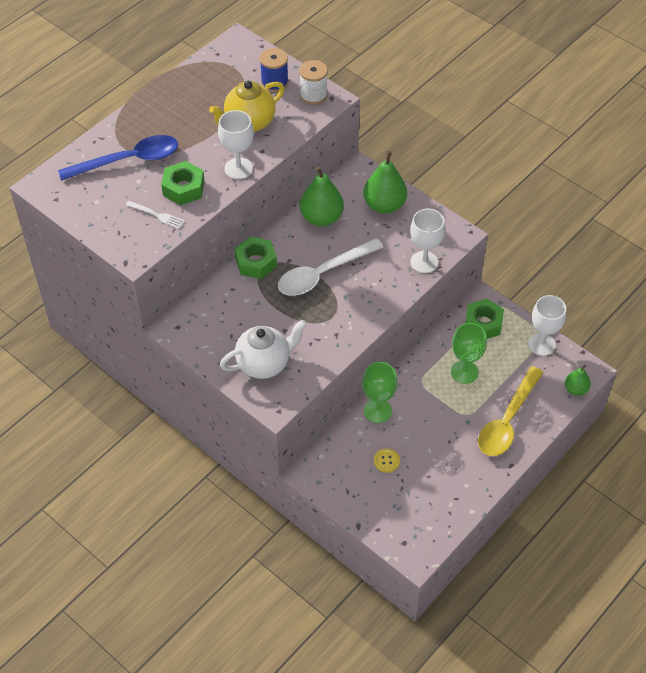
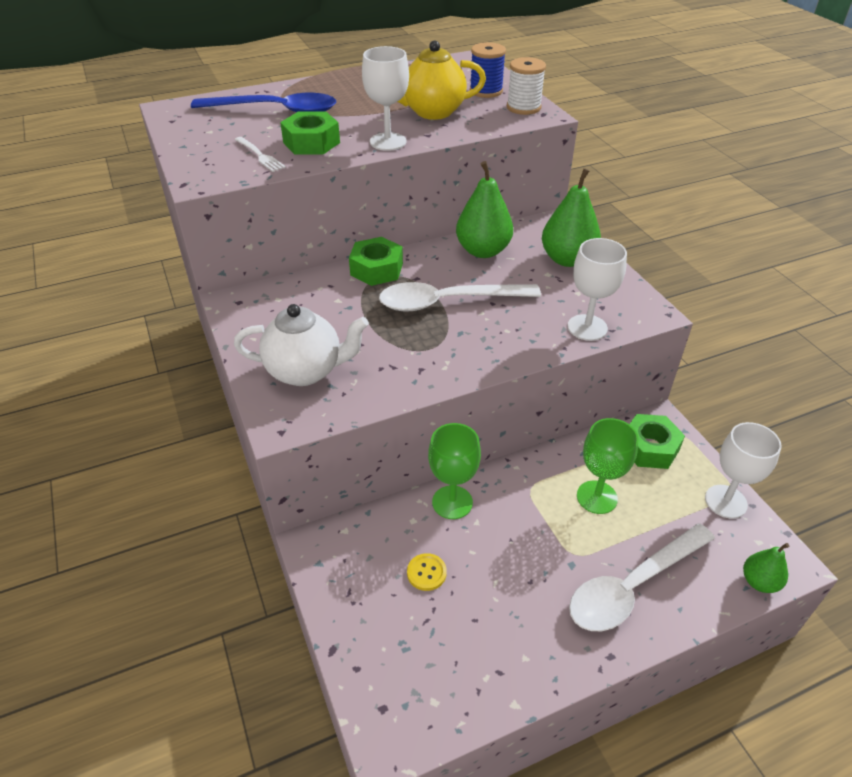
camera: 25 degrees right, 10 degrees down
(507, 420) = (632, 586): yellow spoon -> white spoon

